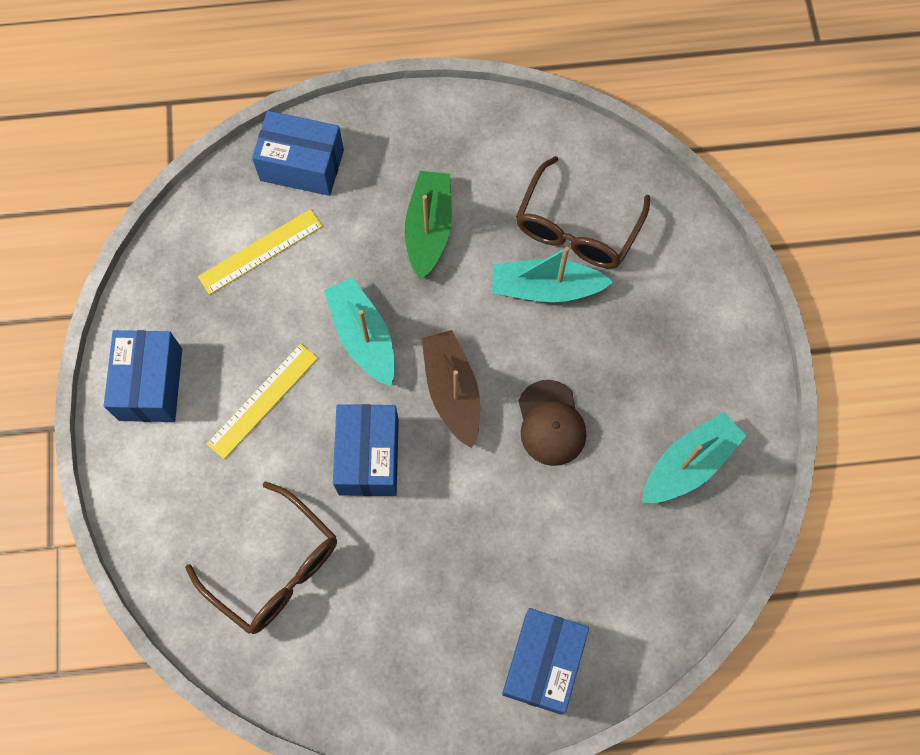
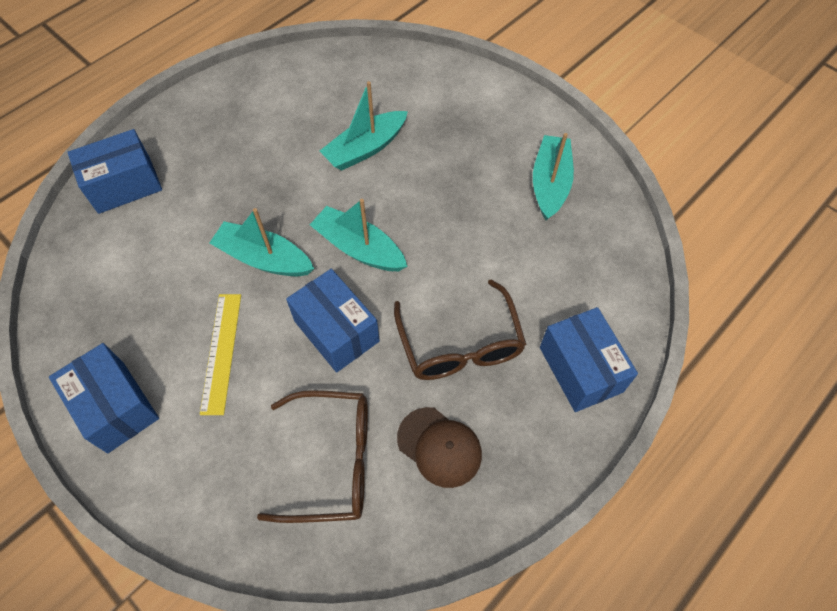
camera: 40 degrees left, 10 degrees down
(260, 251) = (136, 257): yellow ruler -> none
(429, 229) = (254, 165): green boat -> none
(452, 391) = (359, 248): brown boat -> turquoise boat
(551, 423) = (443, 221): brown cap -> brown cap (439, 447)
(576, 228) = (354, 104): brown glasses -> brown glasses (460, 345)

